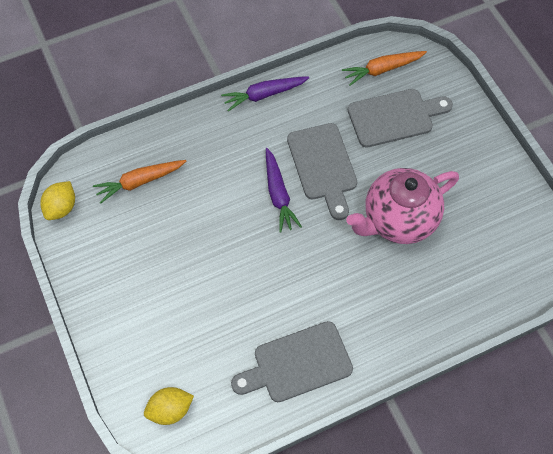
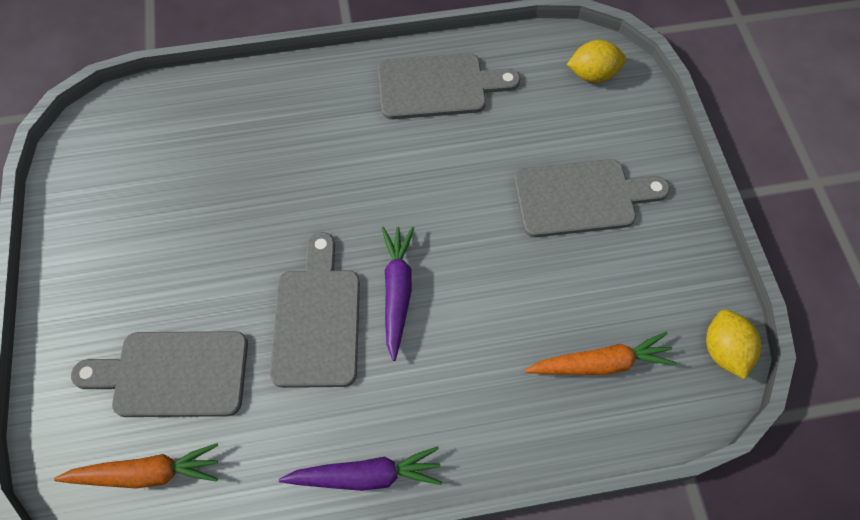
camera: 165 degrees left, 0 degrees up
(61, 208) = (724, 350): yellow lemon -> yellow lemon turned 45 degrees counterclockwise
(166, 292) = (581, 197): none -> grey cutting board
(398, 220) = (247, 216): pink teapot -> none

